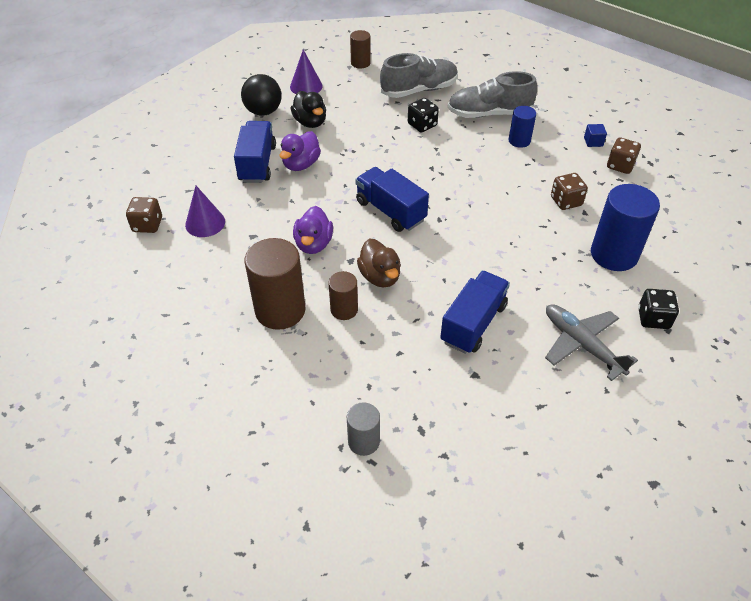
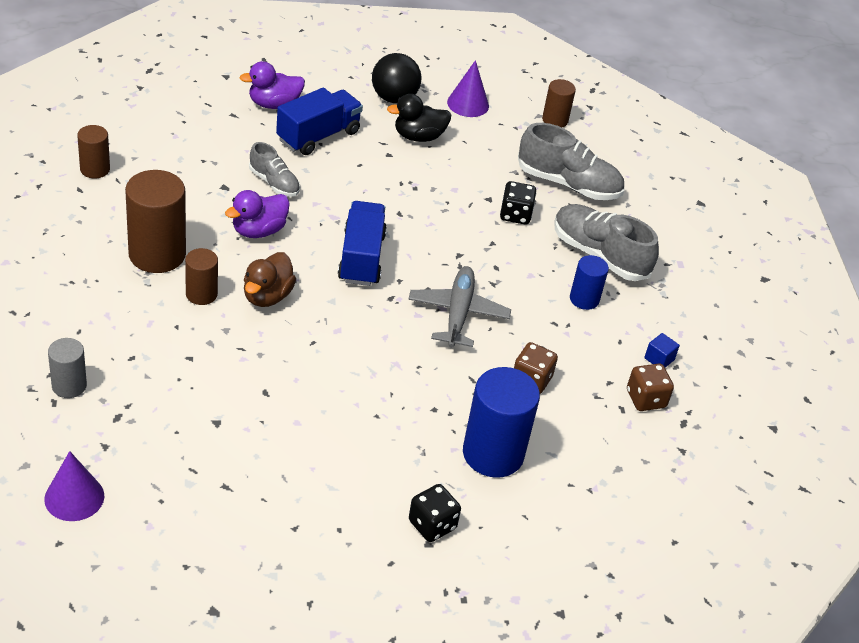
camera: 40 degrees right, 5 degrees down
(147, 225) = (164, 117): brown dice -> none
(155, 293) = (95, 169): none -> brown cylinder
(205, 223) = (206, 149): purple cone -> purple cone (74, 497)
(277, 210) = (274, 183): none -> grey shoe
(301, 164) = (352, 164): purple duck -> purple duck (274, 104)
(310, 122) = (418, 137): black duck -> black duck turned 60 degrees clockwise
(473, 323) = (278, 390): blue truck -> none
(582, 345) = (335, 483): grey plane -> grey plane (458, 314)

